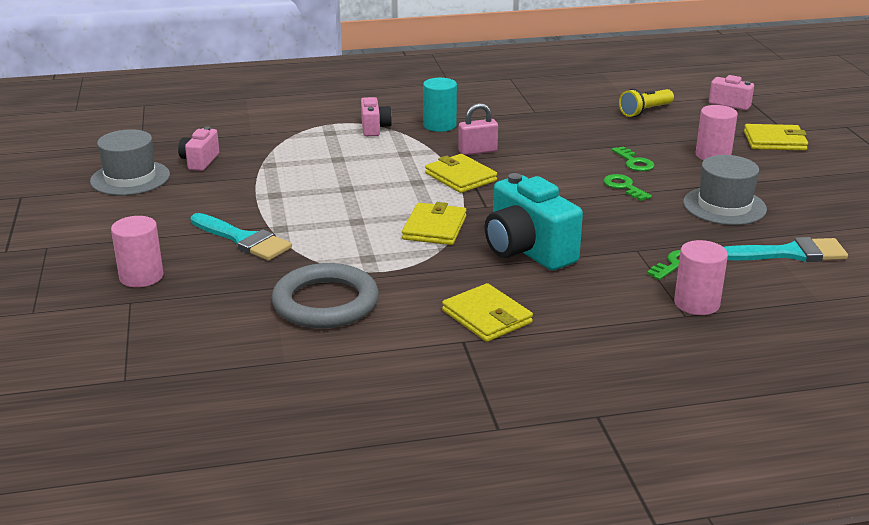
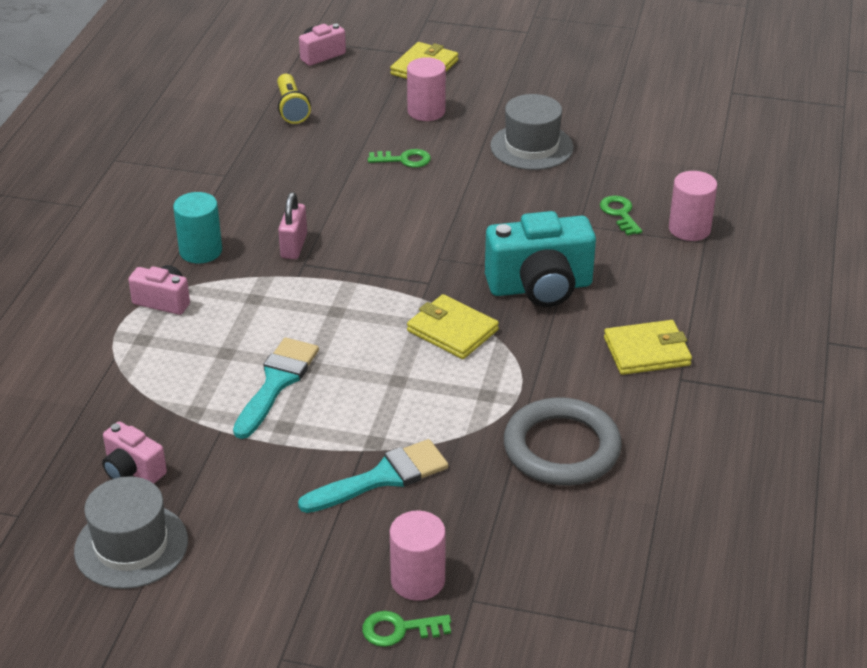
camera: 65 degrees left, 10 degrees up
(460, 177) = (348, 278): yellow wallet -> none
(624, 187) = (452, 185): green key -> green key (399, 629)
(789, 253) = (637, 150): turquoise brush -> turquoise brush (276, 383)

